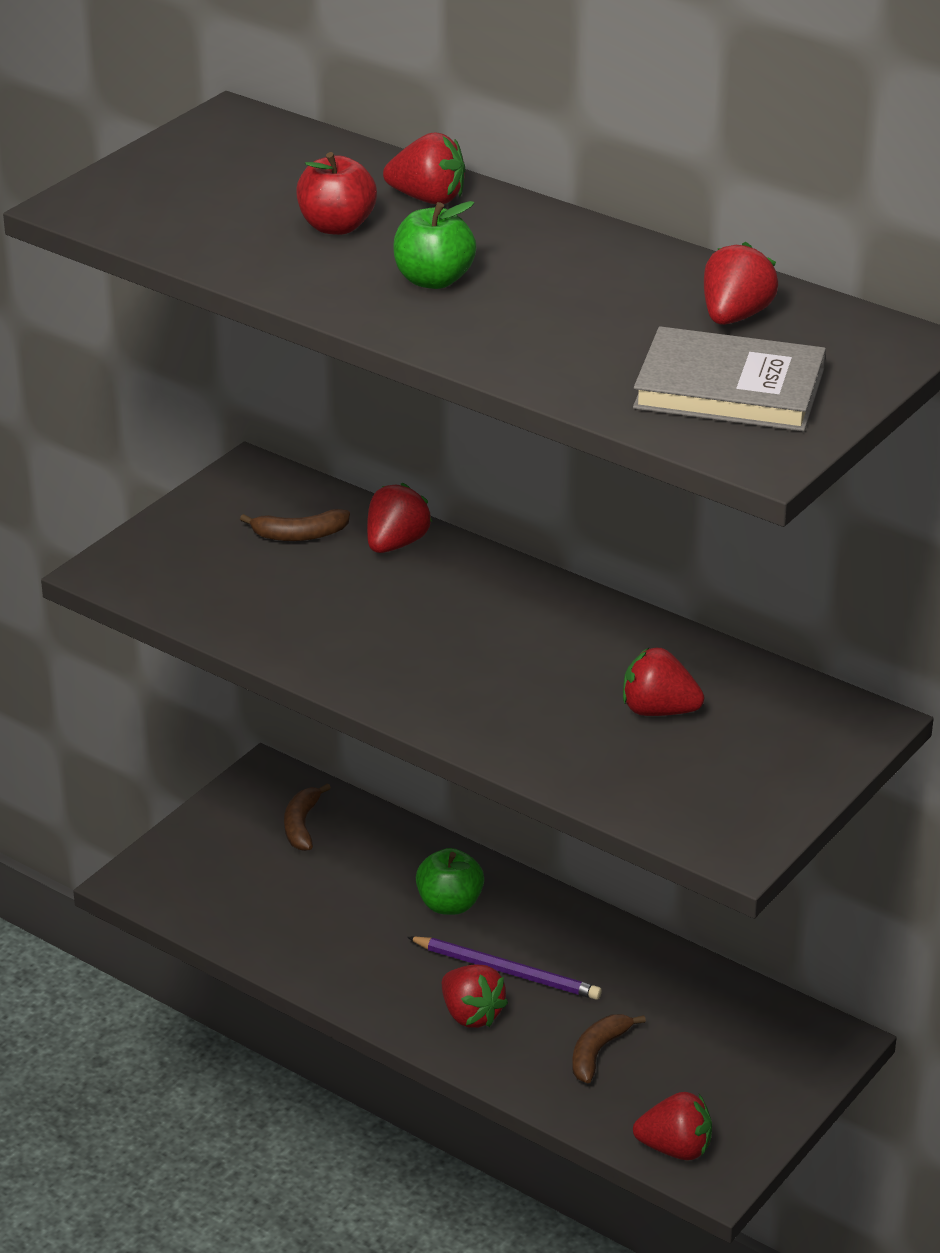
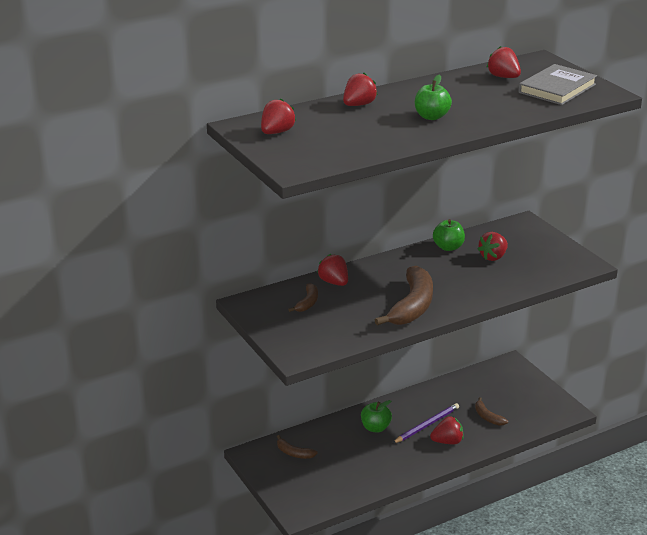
camera: 65 degrees left, 5 degrees down
(336, 226) = (367, 125): red apple -> none
(373, 654) = (412, 306): none -> brown banana
(651, 643) = (448, 247): none -> green apple
(675, 1148) = (550, 415): red strawberry -> red strawberry (277, 132)

